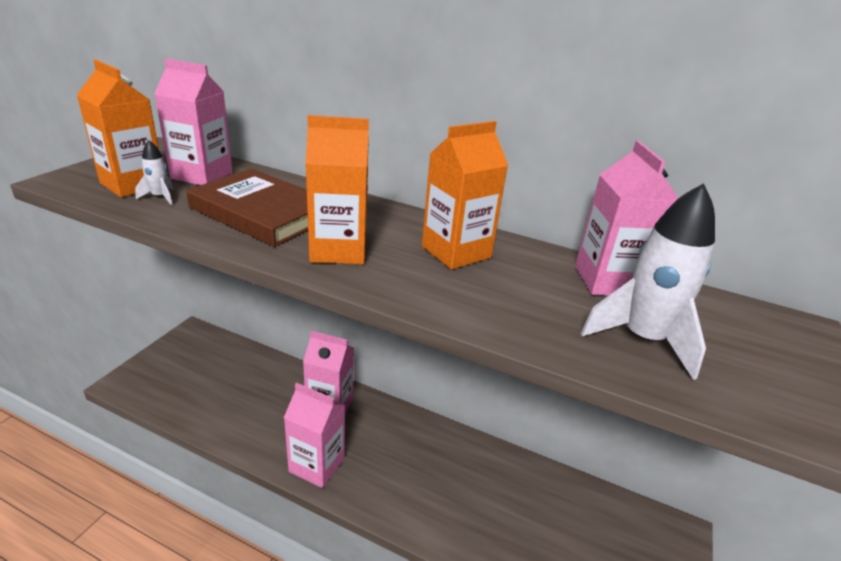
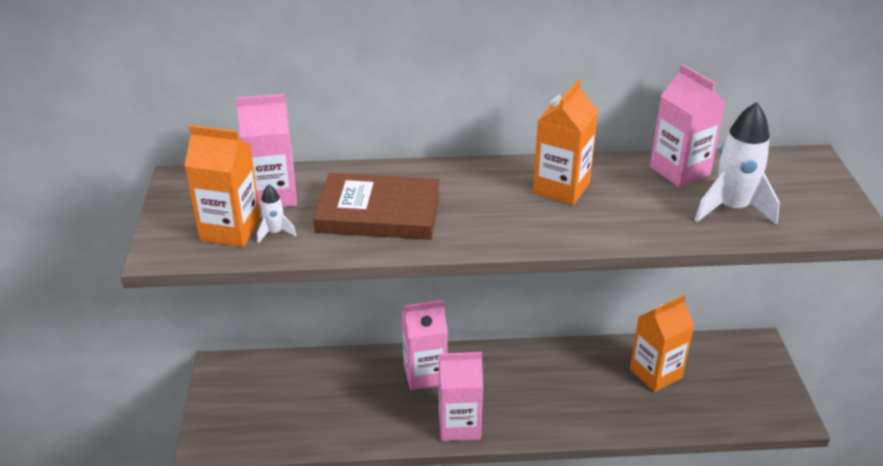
camera: 25 degrees left, 5 degrees up
(338, 250) = (479, 222): orange carton -> orange carton (655, 373)

